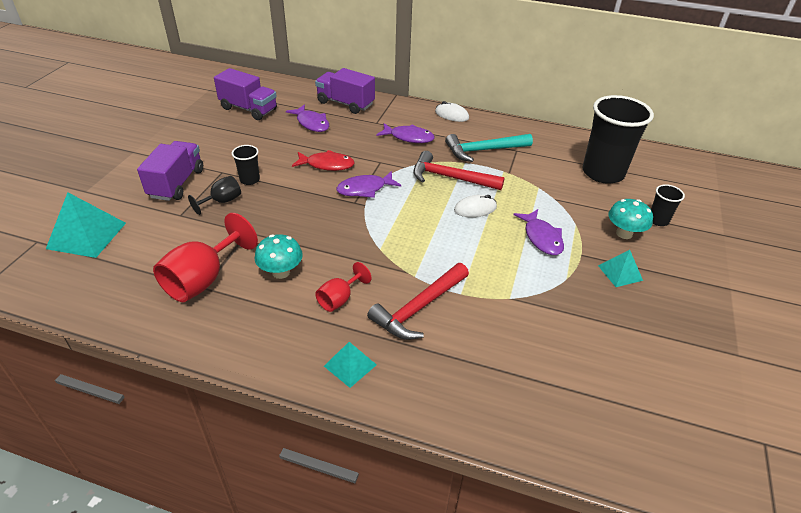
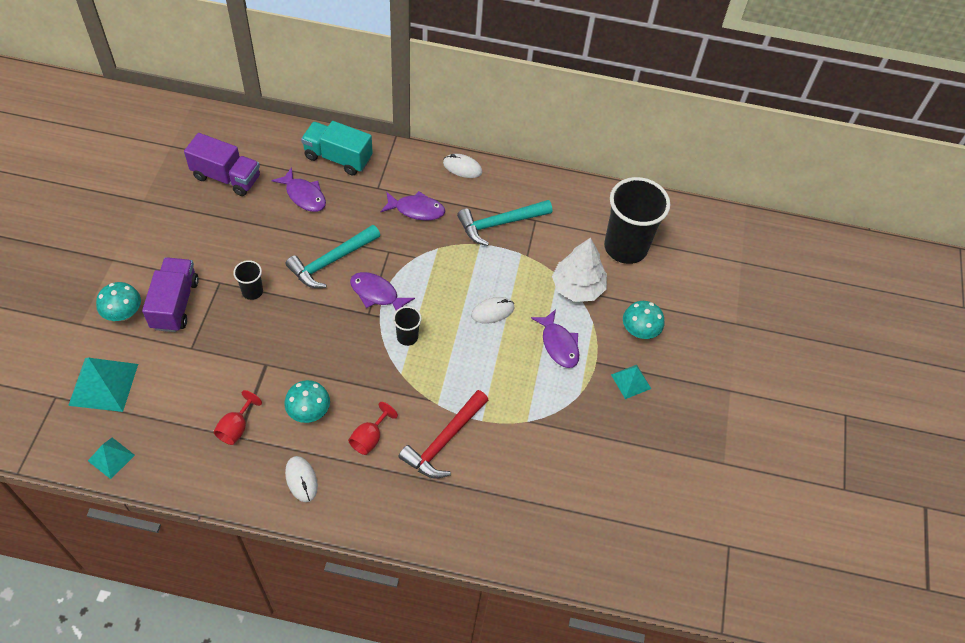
camera: 10 degrees left, 15 degrees up
(127, 187) = (124, 313): none -> turquoise mushroom
(203, 279) = (236, 428): red goblet -> red goblet, size x0.56
(222, 201) = (230, 325): black goblet -> none
(259, 330) = (301, 479): none -> white mouse
(327, 165) = (331, 261): red fish -> turquoise hammer
(345, 103) = (338, 158): purple truck -> turquoise truck
(350, 365) = (388, 508): turquoise pyramid -> turquoise pyramid (111, 457)
(365, 189) = (377, 294): purple fish -> purple fish turned 60 degrees clockwise
(451, 178) = (466, 269): red hammer -> none
(558, 197) = (578, 287): none -> white tree
(658, 220) = (674, 310): black cup -> black cup (407, 337)

